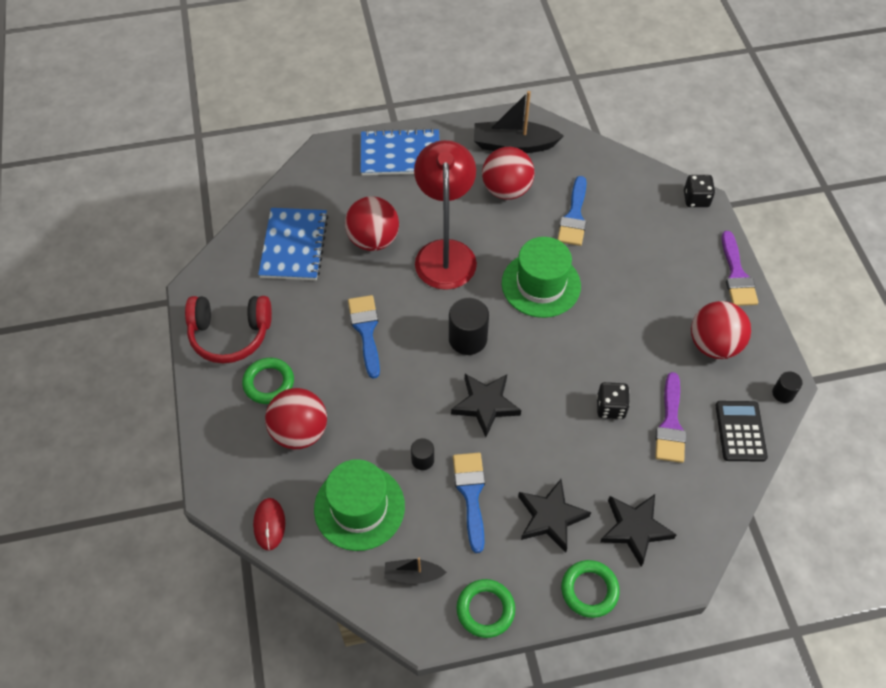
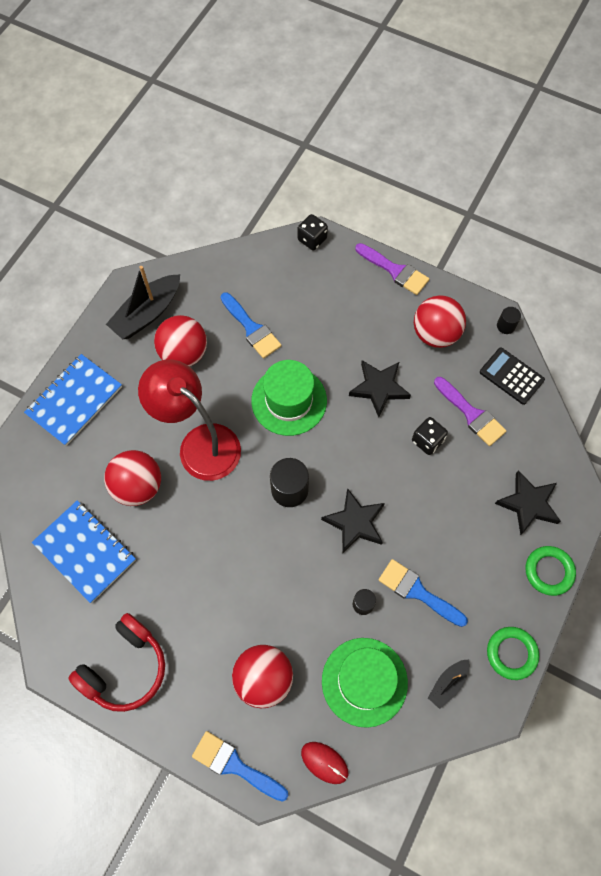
camera: 50 degrees left, 10 degrees up
(268, 383) = (198, 670): green ring -> none
(366, 330) = (216, 558): blue brush -> blue brush (234, 765)
(551, 517) = (477, 551): black star -> black star (379, 388)

